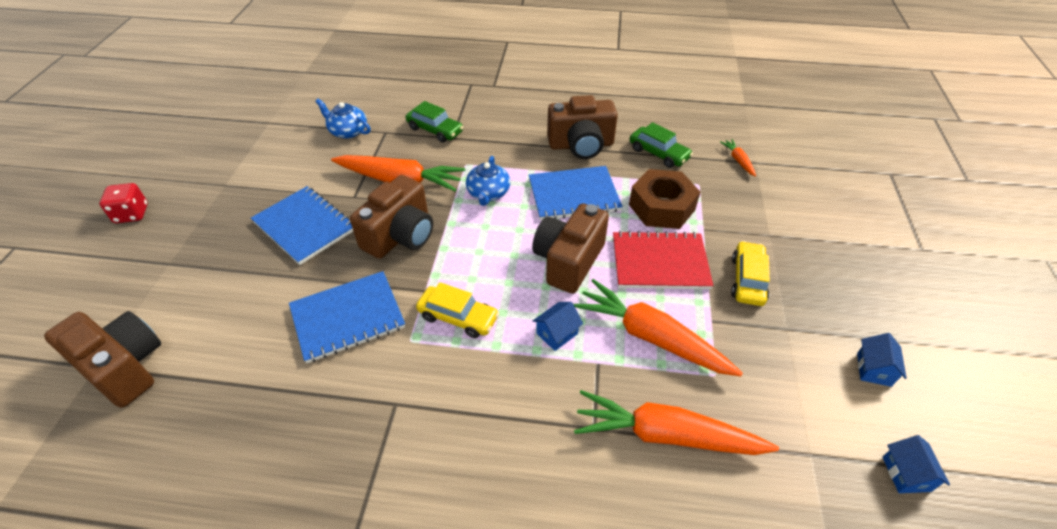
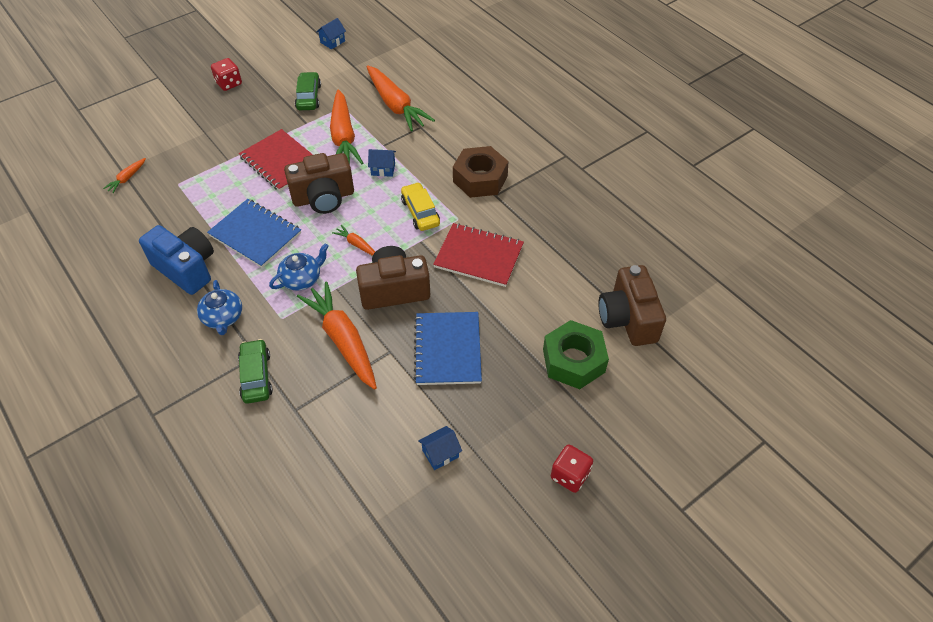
camera: 135 degrees left, 5 degrees up
(171, 290) = (573, 360): none -> green nut
(347, 317) = (478, 256): blue notebook -> red notebook
(348, 131) = (322, 439): blue teapot -> blue teapot (223, 317)
(480, 245) = (356, 244): none -> orange carrot
(581, 145) = (186, 268): brown camera -> blue camera
(658, 153) = (156, 221): green car -> green car (308, 97)
(661, 207) = (224, 187): brown nut -> brown nut (480, 179)
(747, 280) = (258, 124): yellow car -> none
(860, 298) = (229, 83): none -> red dice
(873, 369) = (279, 65): blue house -> blue house (440, 453)

